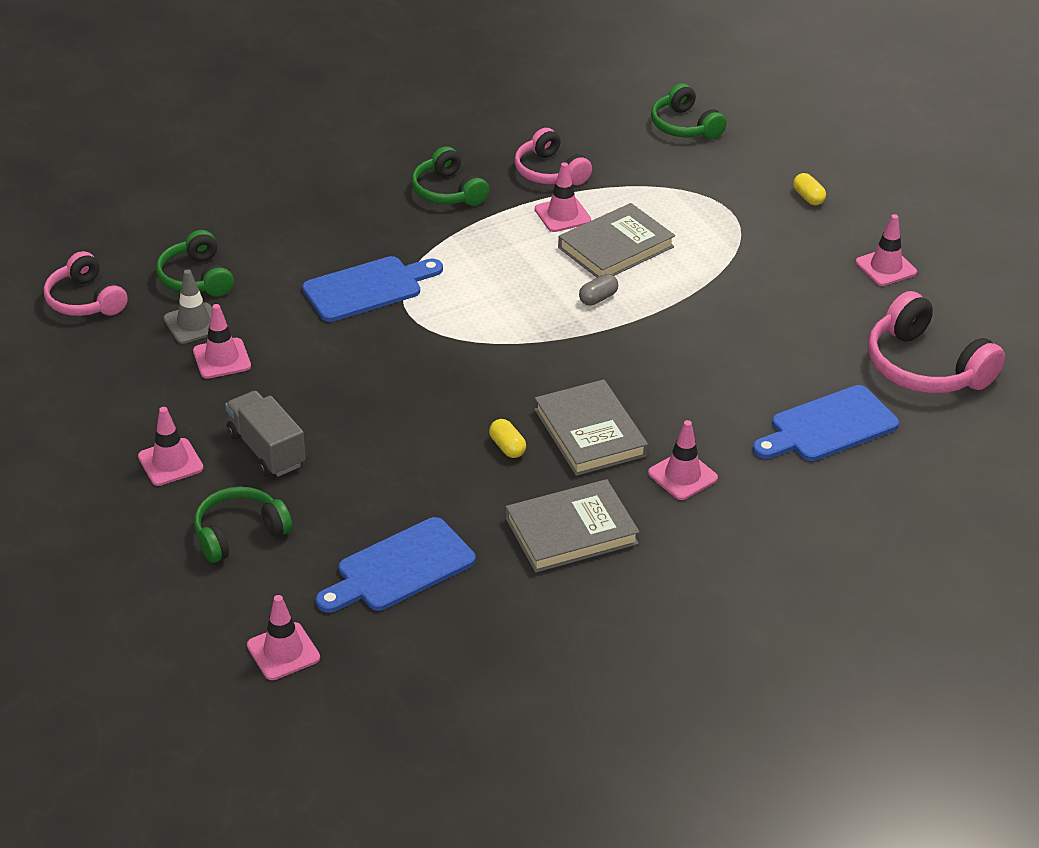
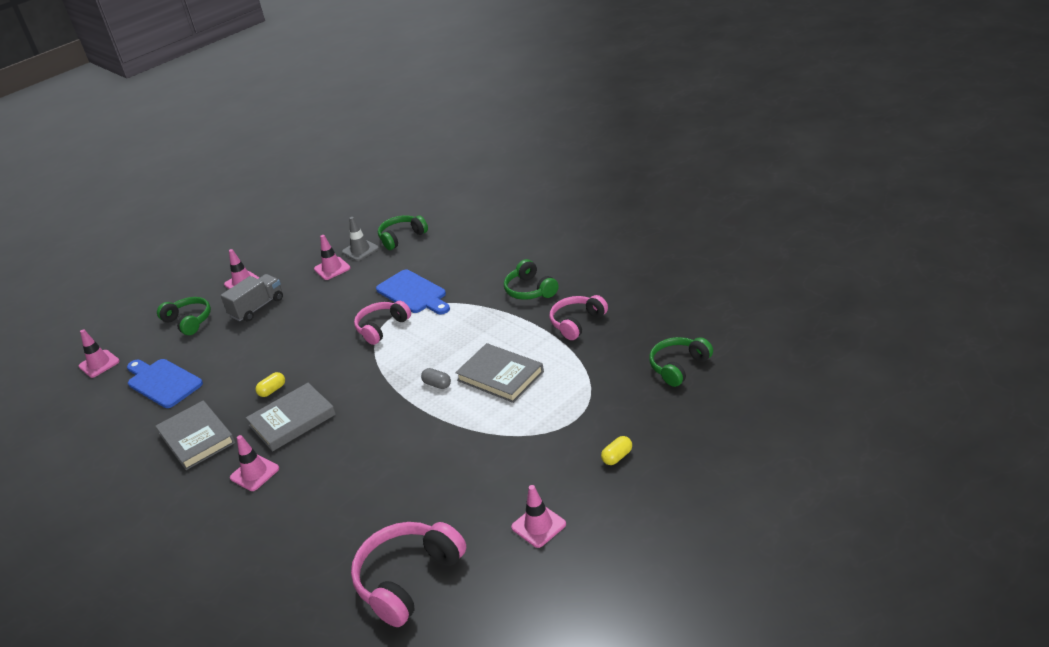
camera: 80 degrees right, 5 degrees down
(85, 300) = (370, 214): pink headphones -> pink headphones (382, 327)
(448, 191) = (530, 290): green headphones -> green headphones turned 75 degrees counterclockwise
(562, 215) = (527, 343): pink traffic cone -> none
(828, 426) = (320, 536): blue cutting board -> none

